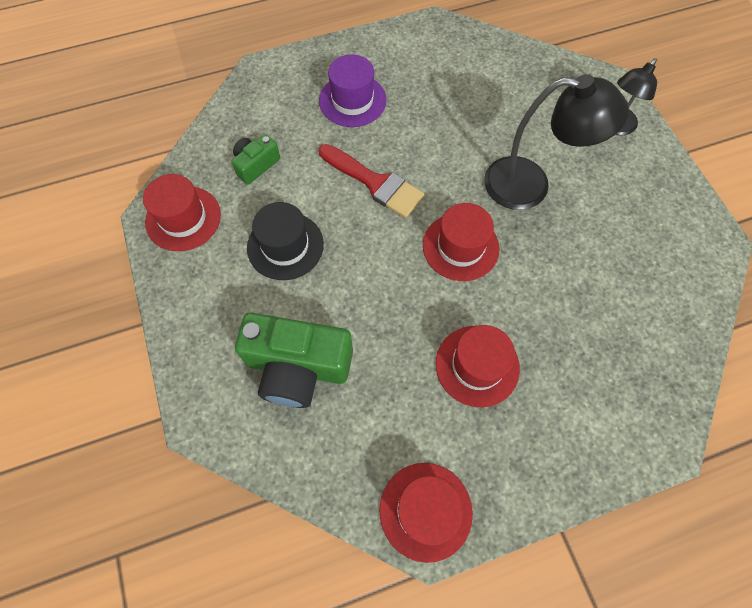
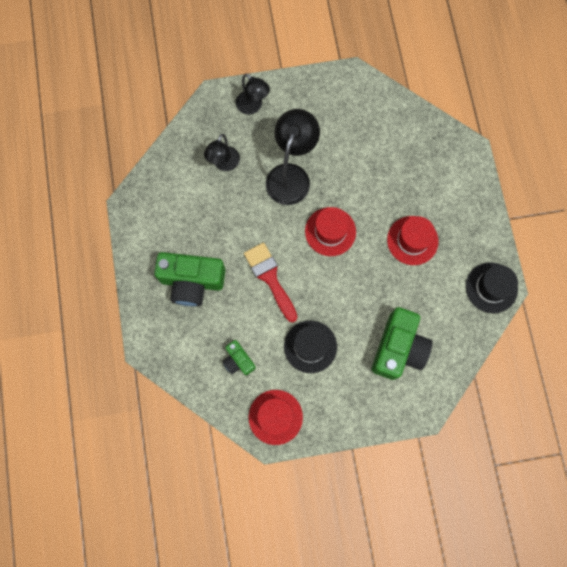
camera: 80 degrees left, 10 degrees up
(352, 100) = (192, 281): purple hat -> green camera
(375, 183) = (270, 278): red brush -> red brush turned 75 degrees counterclockwise
(425, 511) = (491, 287): red hat -> black hat
(520, 108) = (224, 164): none -> black lamp

